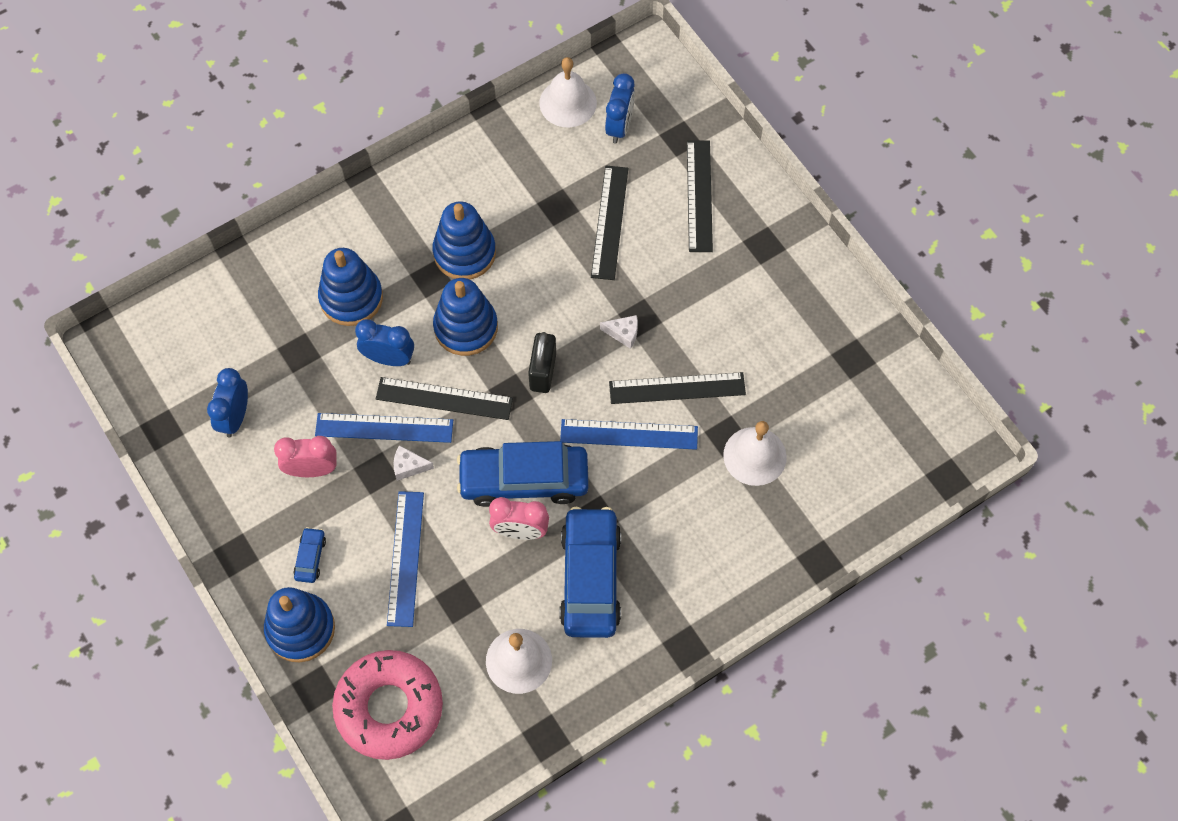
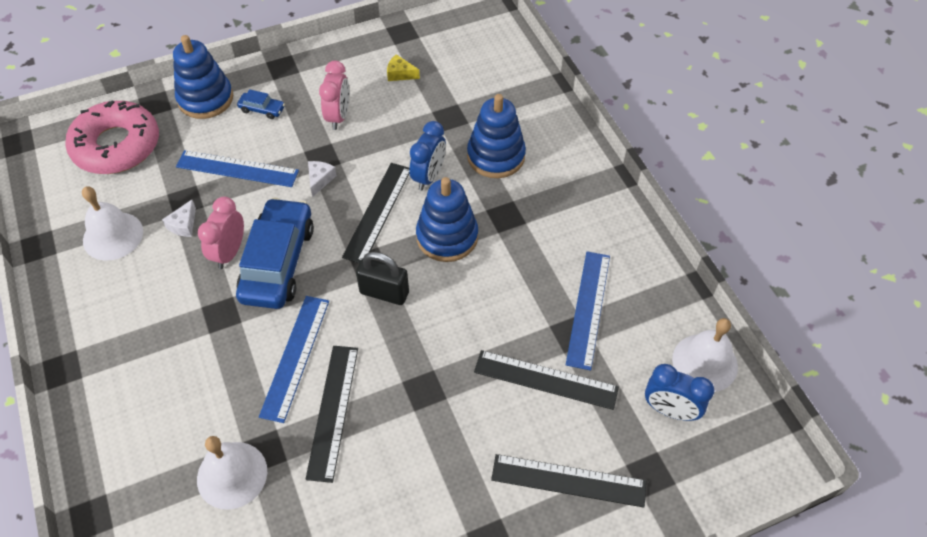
camera: 100 degrees right, 10 degrees down
(235, 417) = (400, 74): blue clock -> yellow cheese
(384, 428) = (361, 166): blue ruler -> blue ruler (588, 308)
(464, 253) = (528, 245): blue stacking toy -> none
(590, 578) = (163, 301): blue car -> none
(623, 333) = (409, 371): white cheese -> white cheese (183, 225)

